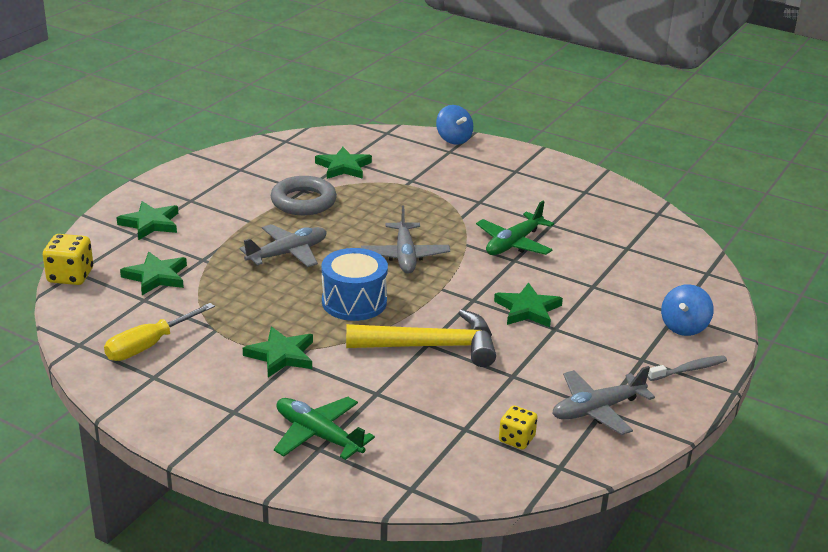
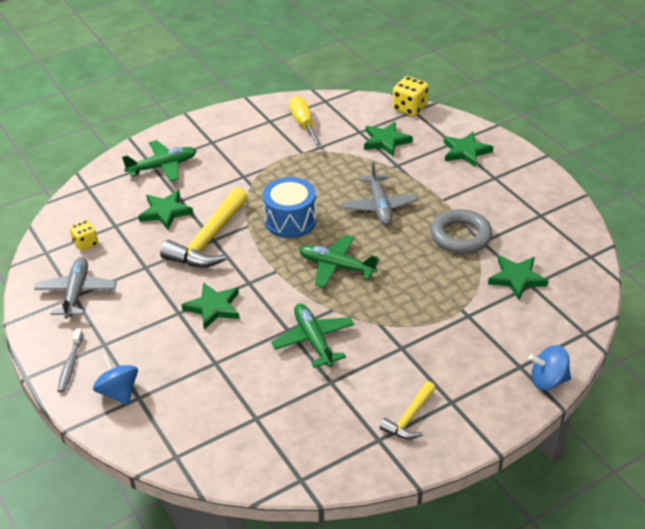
camera: 120 degrees right, 10 degrees up
(281, 355) = (252, 172): green star -> green star (165, 212)
(405, 256) = (336, 267): grey plane -> green plane
(550, 184) = (409, 418): none -> yellow hammer

